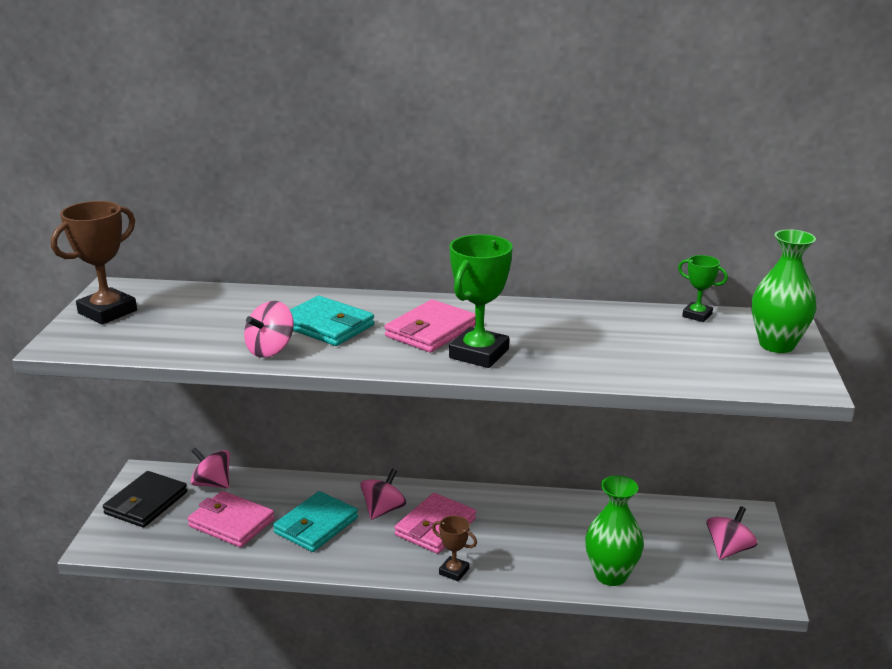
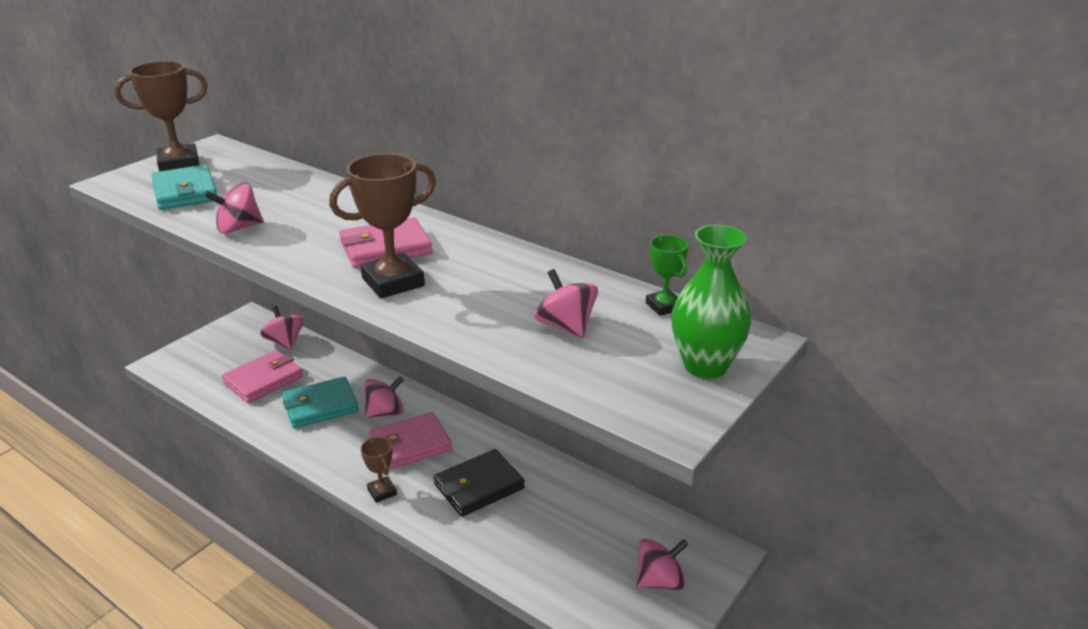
camera: 30 degrees right, 5 degrees up
(146, 503) = (225, 341): black wallet -> black wallet (479, 486)
(231, 523) = (263, 380): pink wallet -> pink wallet turned 75 degrees clockwise
(327, 326) = (311, 219): turquoise wallet -> turquoise wallet (185, 192)
(479, 354) = (393, 282): green trophy -> brown trophy
(611, 575) = (513, 556): green vase -> none
(653, 347) = (566, 326): none -> pink spinning top

